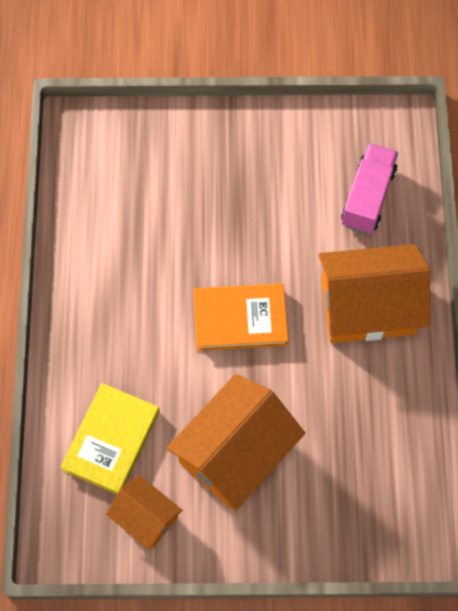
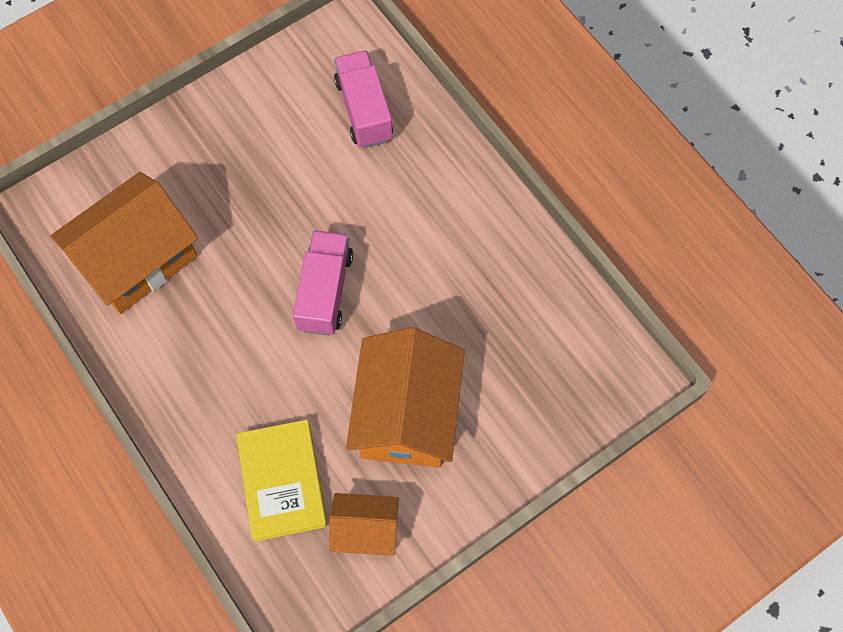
camera: 35 degrees left, 0 degrees up
(240, 319) = (325, 291): orange book -> pink truck
(368, 307) = (433, 206): orange house -> orange house (137, 259)

